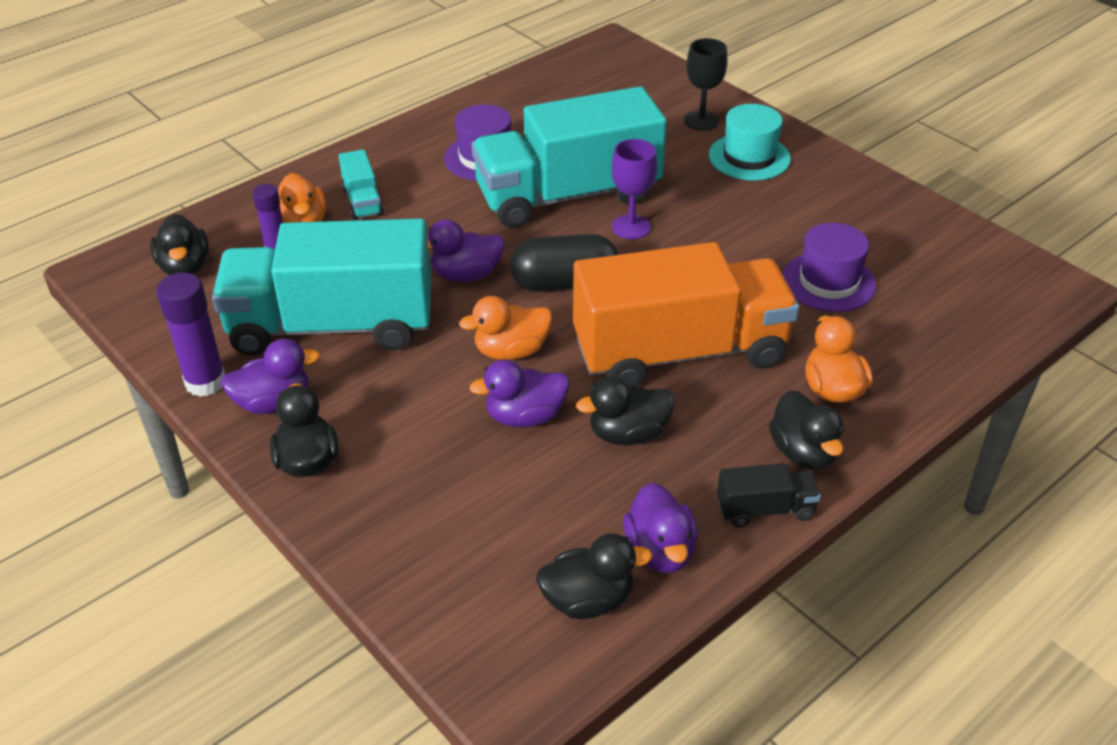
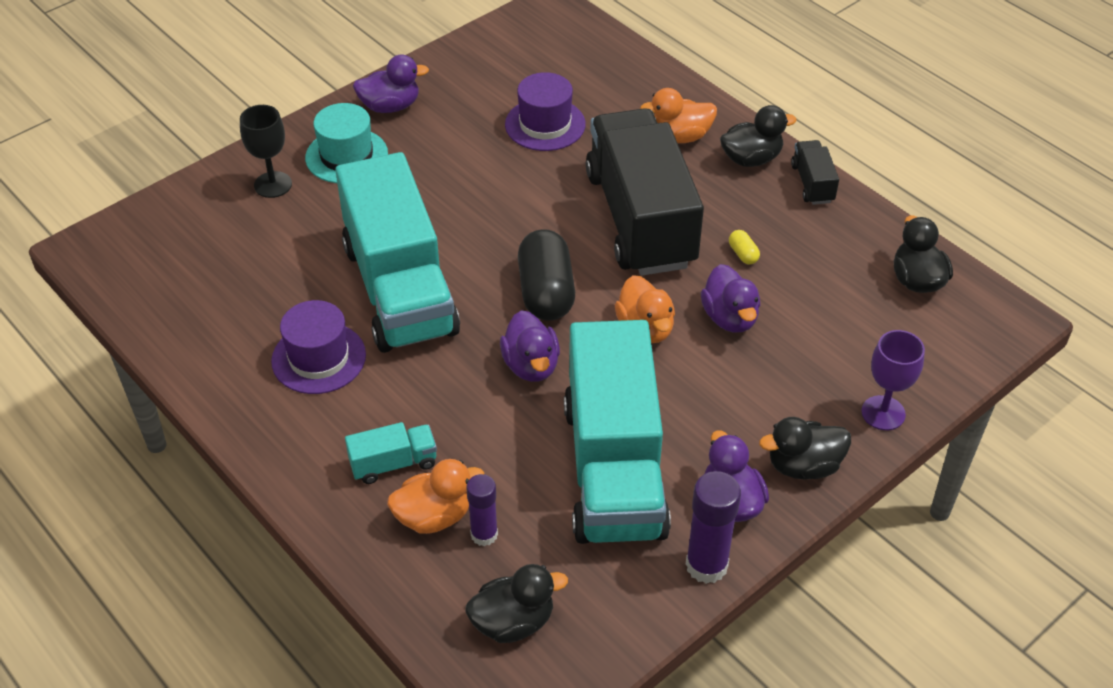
camera: 90 degrees left, 5 degrees up
(628, 434) = (743, 254): black duck -> yellow capsule
(631, 227) = (458, 243): purple goblet -> purple goblet (883, 413)
(660, 551) = (862, 240): purple duck -> purple duck (390, 106)
(680, 352) = (640, 219): orange truck -> black truck

